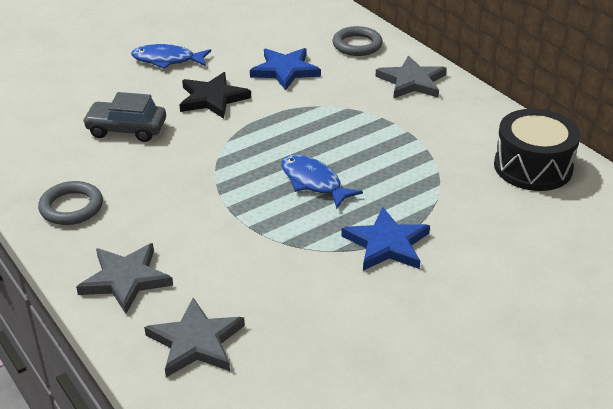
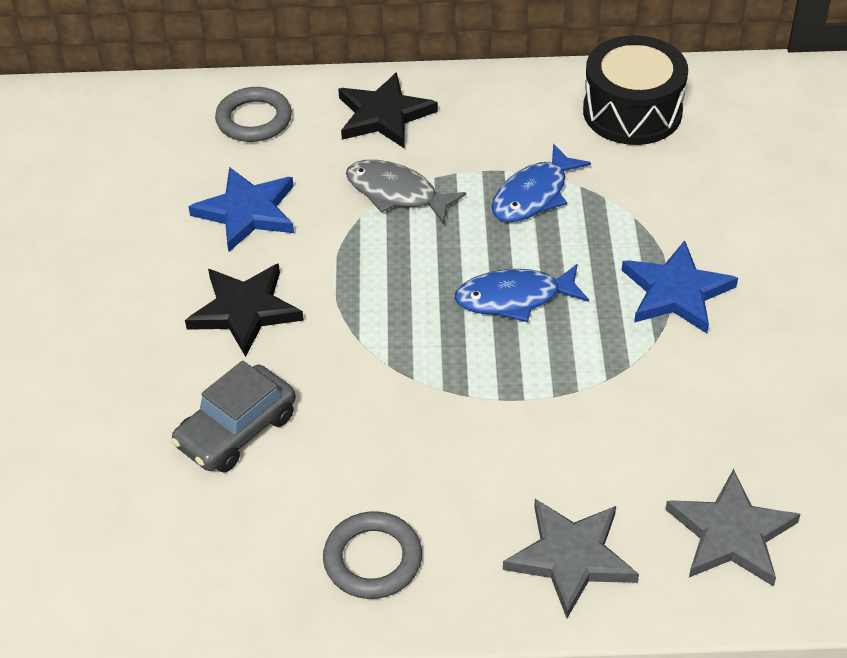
camera: 55 degrees left, 10 degrees up
(167, 60) = (98, 316): blue fish -> blue fish (533, 195)
(353, 110) = (396, 193): none -> grey fish
(412, 81) = (384, 115): grey star -> black star

